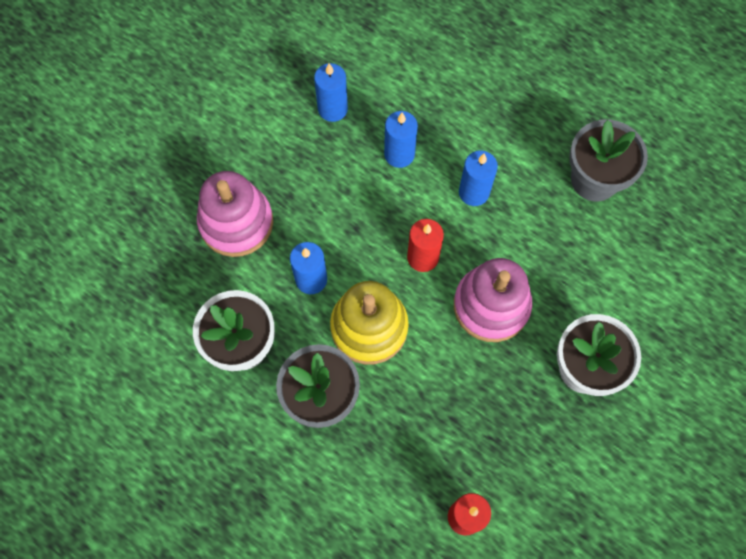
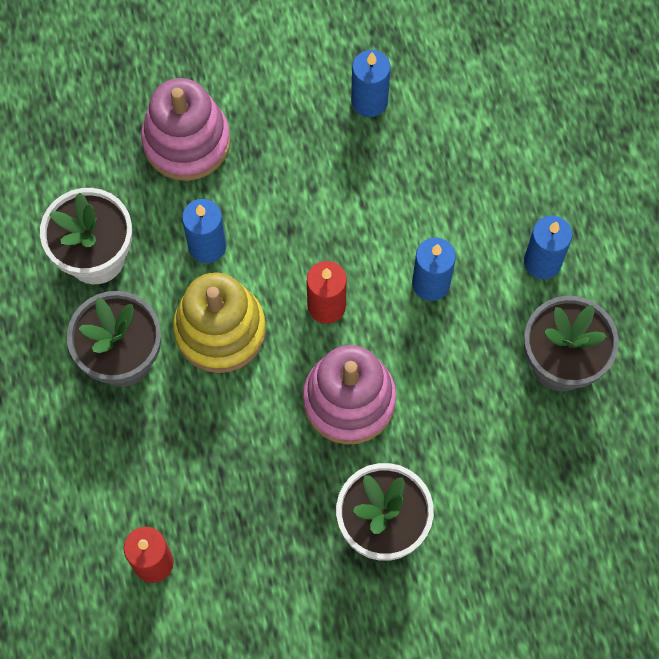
camera: 40 degrees right, 0 degrees up
(399, 154) = (393, 193): blue candle -> blue candle (542, 262)

